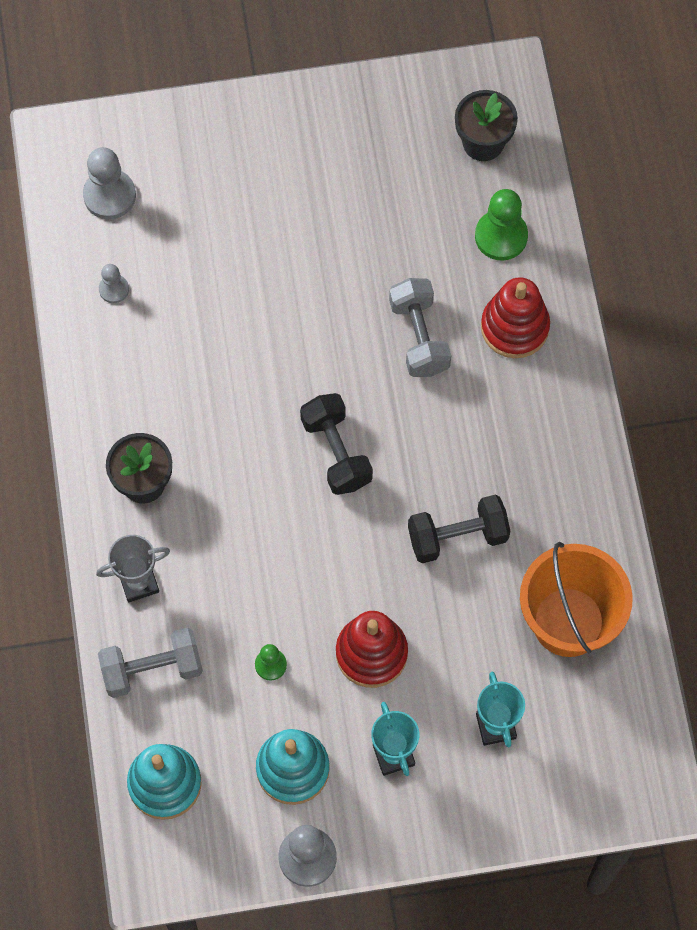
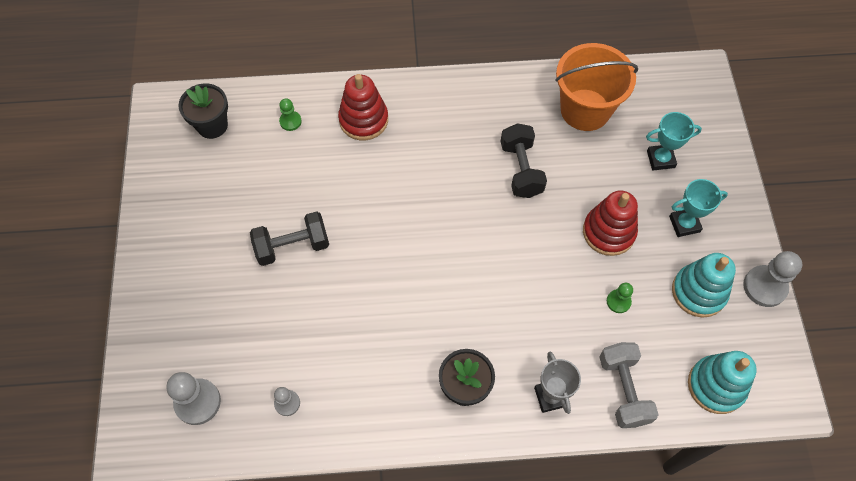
camera: 85 degrees left, 5 degrees down
(336, 452) = (450, 243): black dumbbell -> black dumbbell (292, 246)
(419, 337) = (363, 180): grey dumbbell -> none
(501, 236) = (290, 121): green pawn -> green pawn, size x0.56

